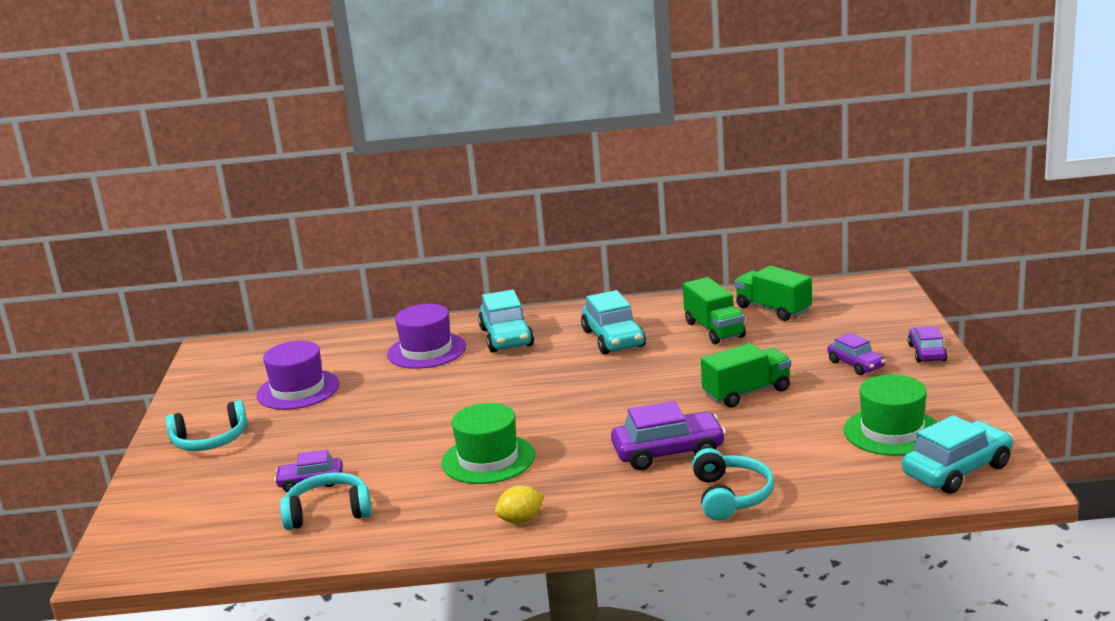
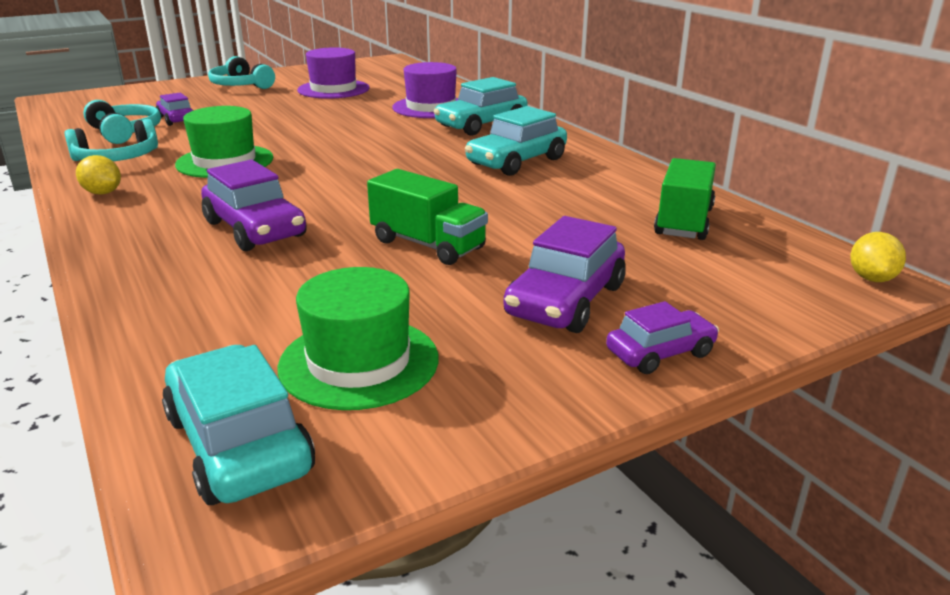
camera: 60 degrees right, 5 degrees up
(714, 330) = (588, 201): green truck -> none
(731, 496) = (149, 279): turquoise headphones -> turquoise headphones (118, 158)
(856, 364) = (565, 301): purple car -> purple car, size x1.64
(881, 283) = (871, 278): none -> yellow lemon
(957, 470) = (238, 444): turquoise car -> turquoise car turned 150 degrees counterclockwise

